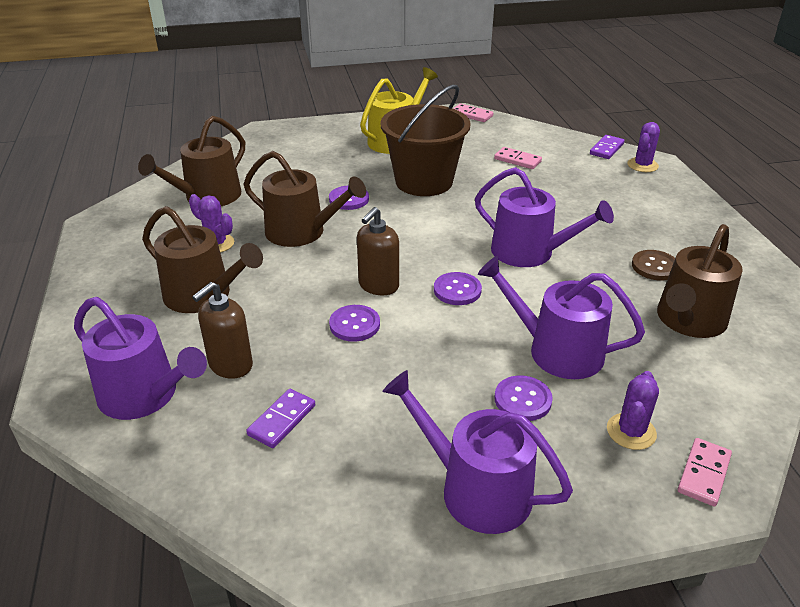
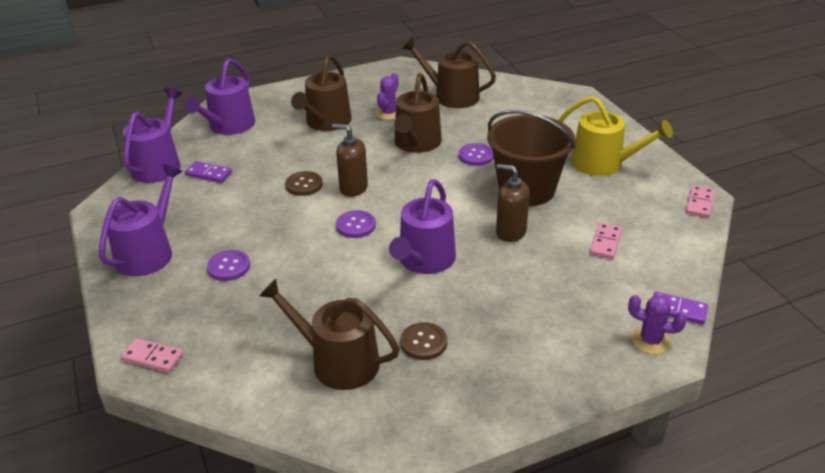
camera: 80 degrees right, 0 degrees up
(230, 365) = (257, 147): brown soap dispenser -> brown soap dispenser (510, 232)
(354, 324) = (304, 185): purple button -> brown button
(556, 350) = (285, 281): purple watering can -> purple watering can (159, 165)
(631, 431) = (196, 321): purple cactus -> none

